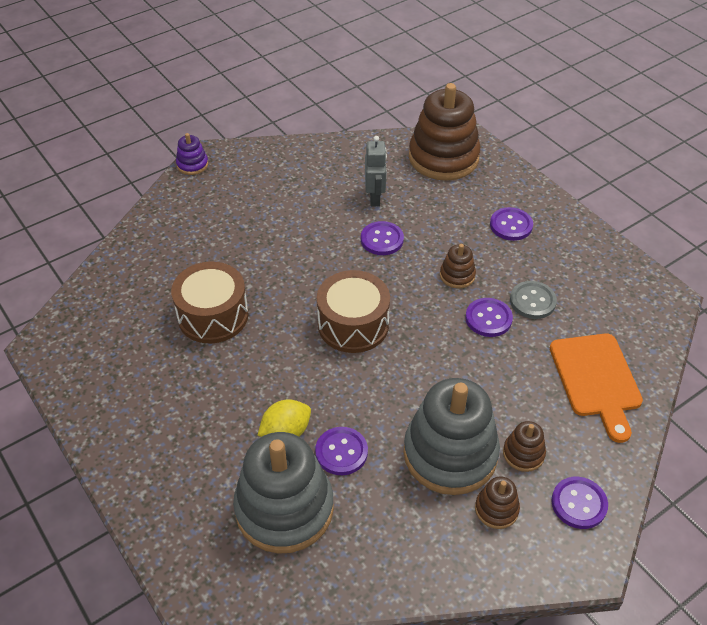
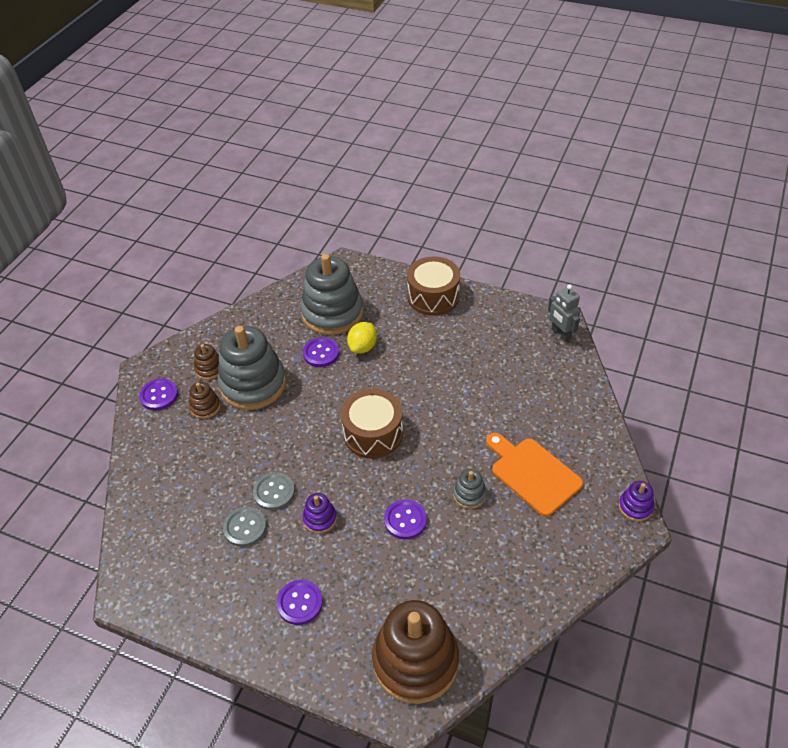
camera: 150 degrees right, 0 degrees up
(213, 315) = (475, 389): brown drum -> brown drum (433, 297)
(311, 232) = (469, 495): none -> grey stacking toy
(375, 198) = (444, 564): grey robot -> grey robot (560, 334)
(457, 275) = (320, 519): brown stacking toy -> purple stacking toy
(488, 318) = (274, 492): purple button -> grey button
(596, 379) = (170, 484): orange cutting board -> orange cutting board (532, 474)

